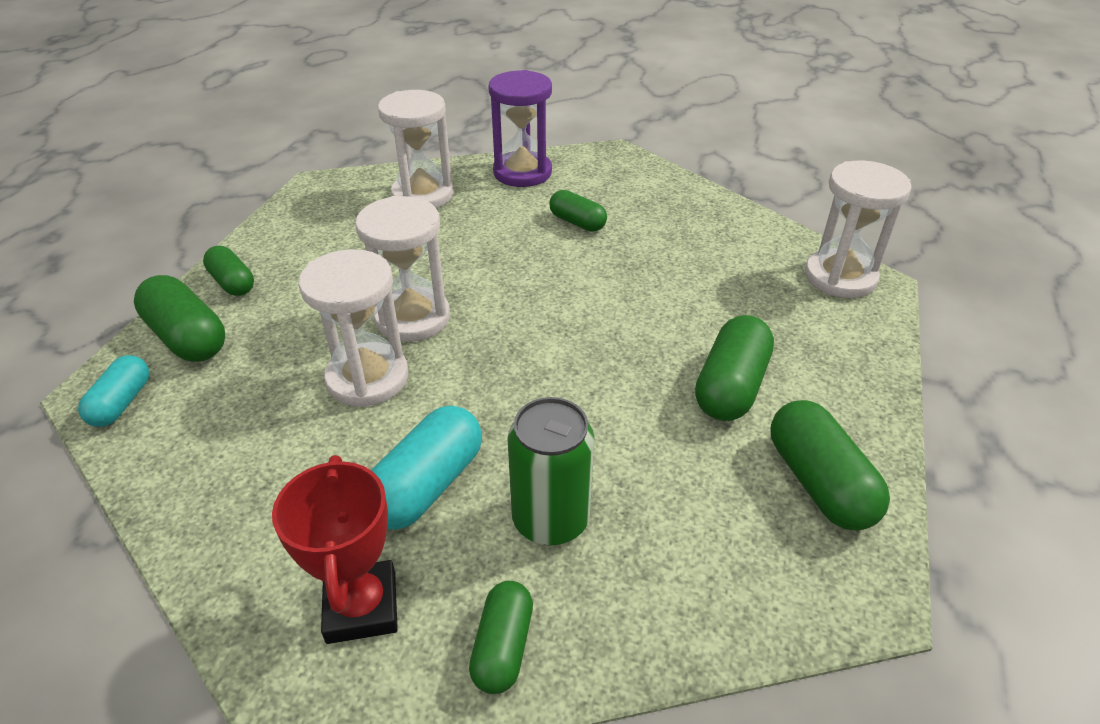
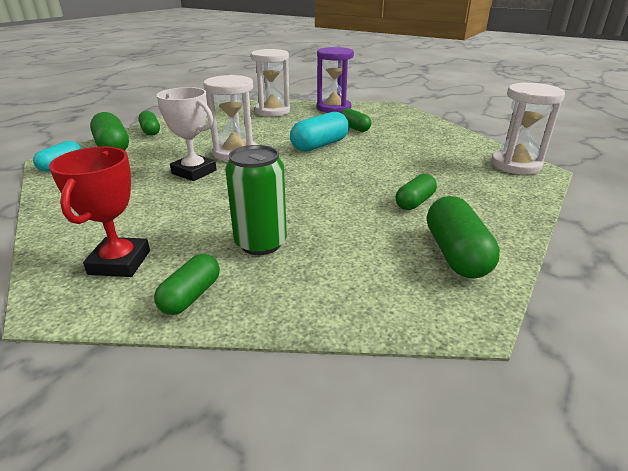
camera: 15 degrees right, 10 degrees down
(367, 378) = (194, 172): white hourglass -> white trophy
(426, 486) = (196, 218): turquoise capsule -> turquoise capsule (320, 145)
(730, 386) = (415, 202): green capsule -> green capsule, size x0.64

